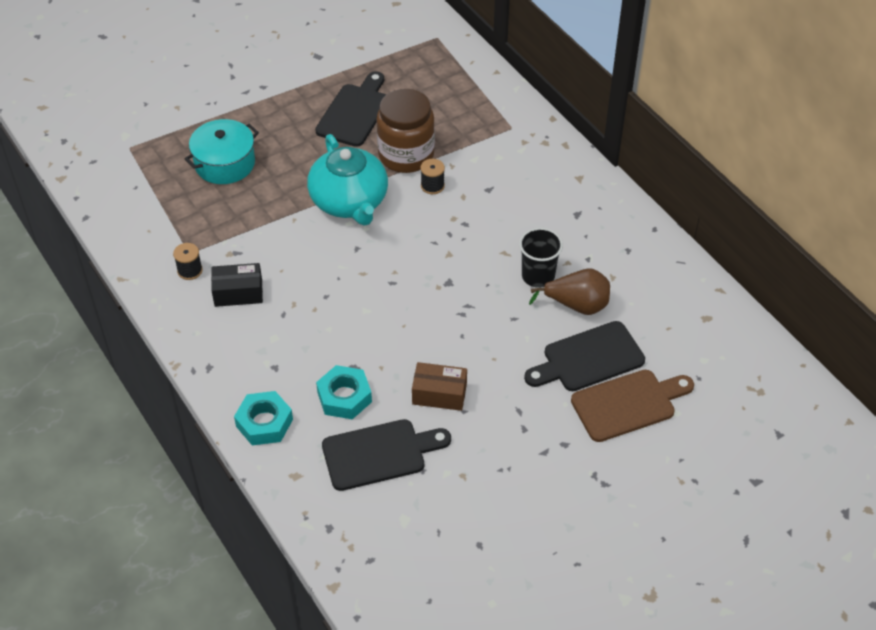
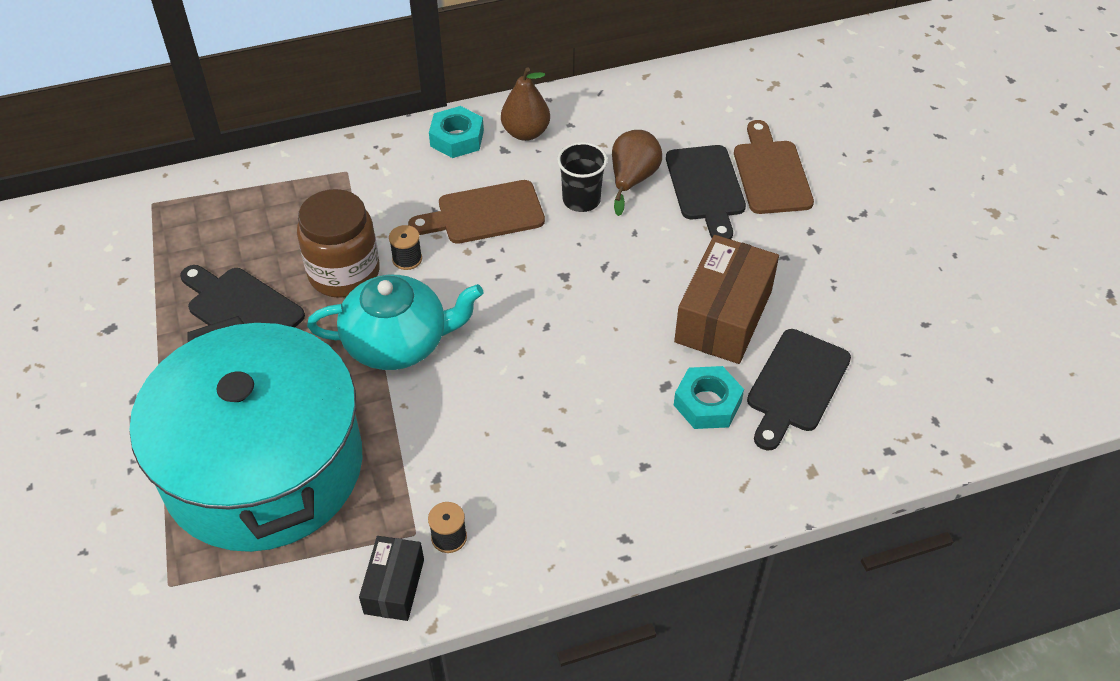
camera: 75 degrees left, 0 degrees up
(225, 163) = (263, 467): turquoise pot -> turquoise pot, size x2.26
(238, 293) = (509, 486): black box -> black box (394, 586)
(264, 423) = (728, 490): turquoise nut -> turquoise nut (457, 138)
(379, 454) = (795, 385): black cutting board -> black cutting board turned 150 degrees counterclockwise
(439, 394) = (723, 316): brown box -> brown box, size x1.78
(497, 219) = (484, 214): none -> brown cutting board
(604, 223) = (525, 133): none -> brown pear

